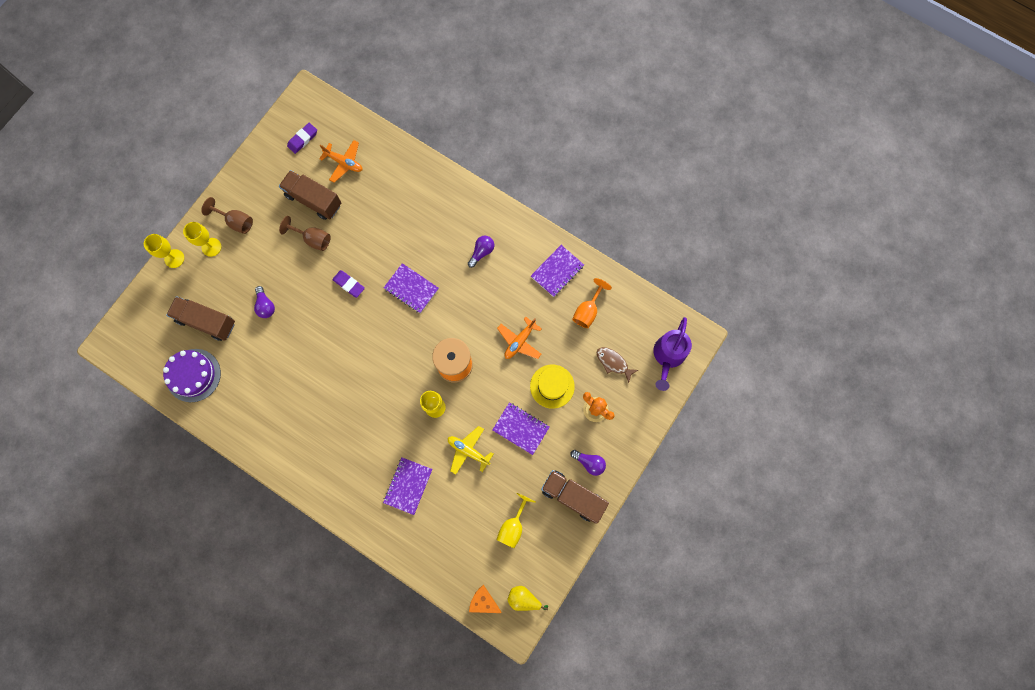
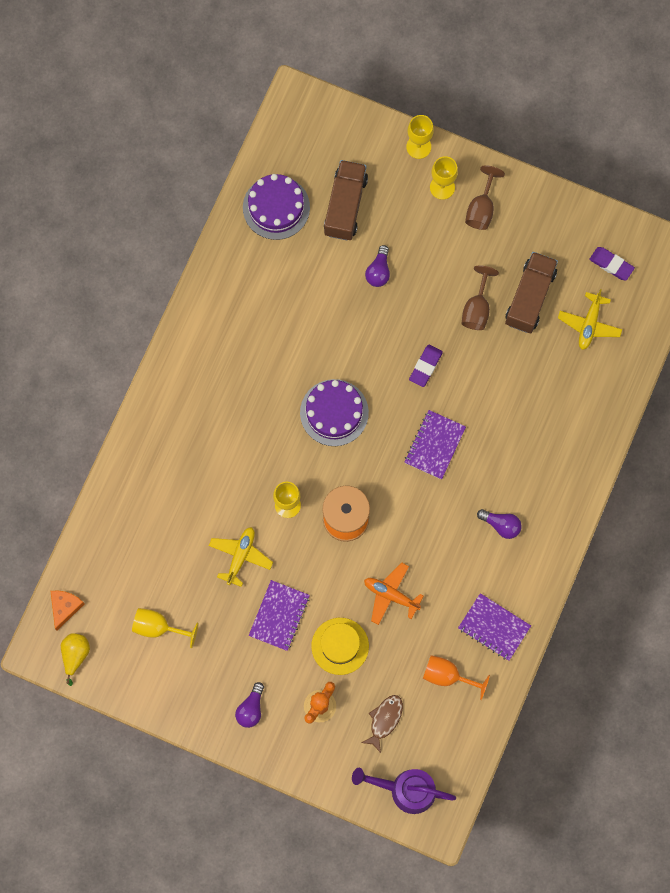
camera: 80 degrees right, 0 degrees up
(265, 306) = (378, 271): purple light bulb -> purple light bulb turned 45 degrees counterclockwise
(344, 163) = (589, 324): orange plane -> yellow plane
(369, 359) = (334, 412): none -> purple cake
(408, 486) = (186, 491): purple notebook -> none
(573, 497) = (205, 694): brown truck -> none

